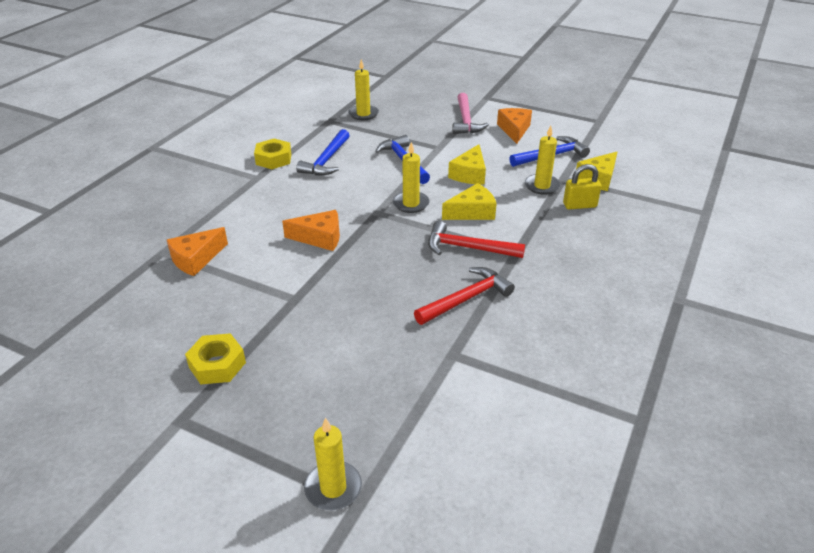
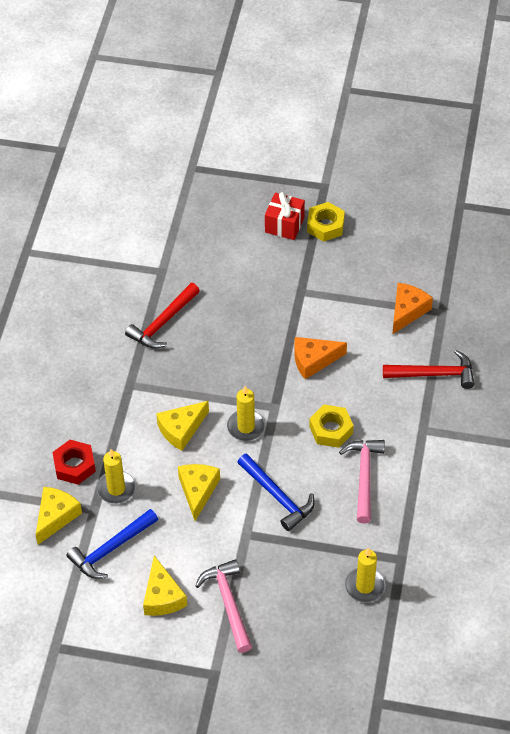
camera: 165 degrees right, 15 degrees up
(268, 377) = (284, 225): none -> red gift
(273, 159) = (423, 465): yellow nut -> yellow nut (331, 430)
(326, 160) = (364, 477): blue hammer -> pink hammer
(333, 488) = (209, 171): yellow candle -> none
(468, 248) = (174, 379): red hammer -> red hammer (434, 374)
(514, 130) = (162, 596): orange cheese -> yellow cheese
(579, 205) = (74, 466): yellow padlock -> red nut

